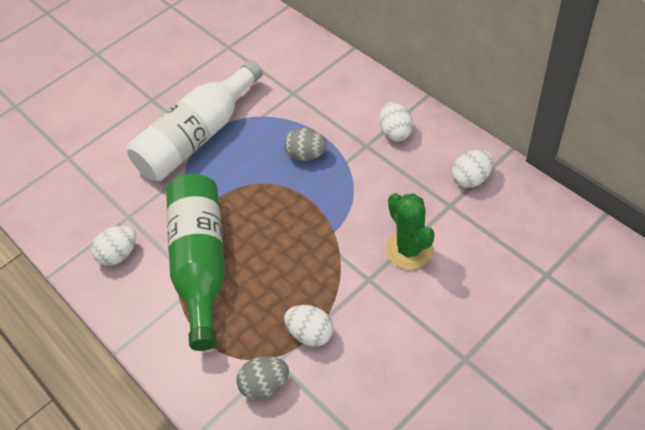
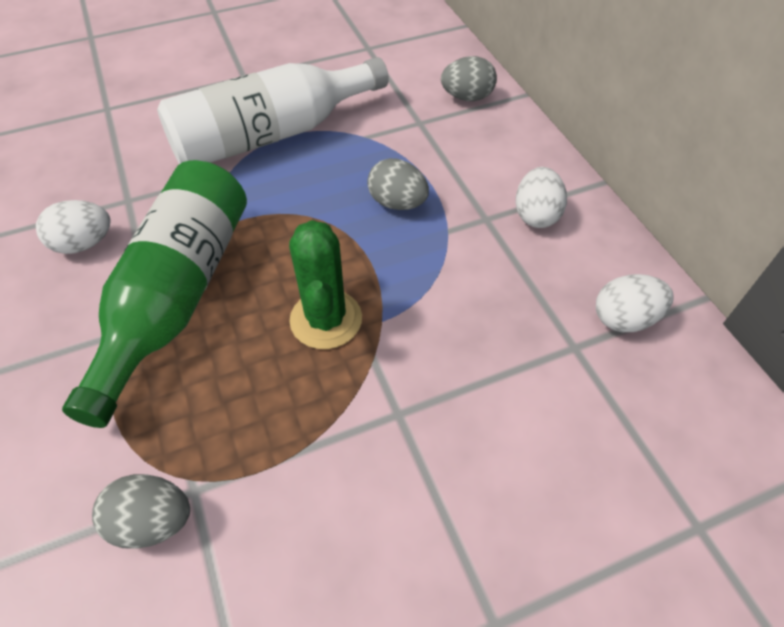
camera: 15 degrees right, 0 degrees up
(310, 333) = (266, 465): white egg -> none
(315, 63) = (467, 97): none -> grey egg
(409, 250) = (482, 392): green cactus -> green cactus (326, 319)

